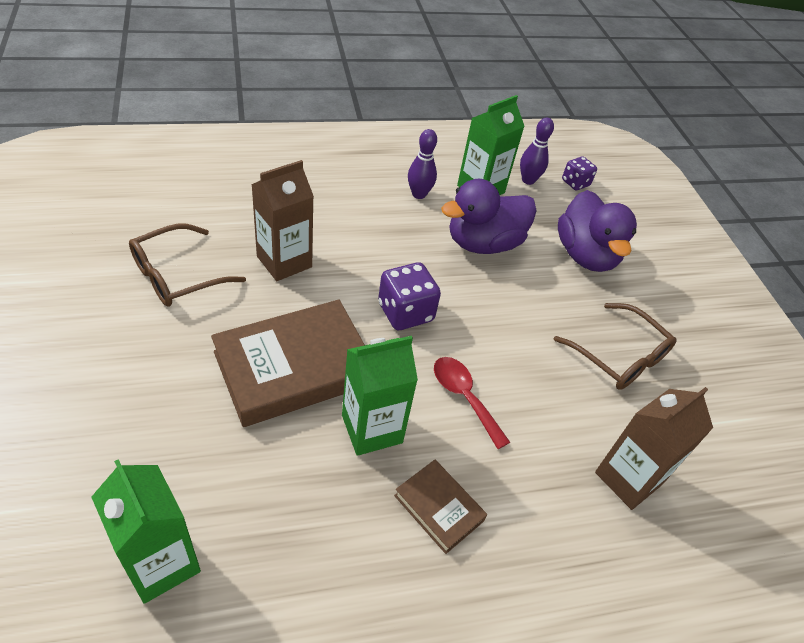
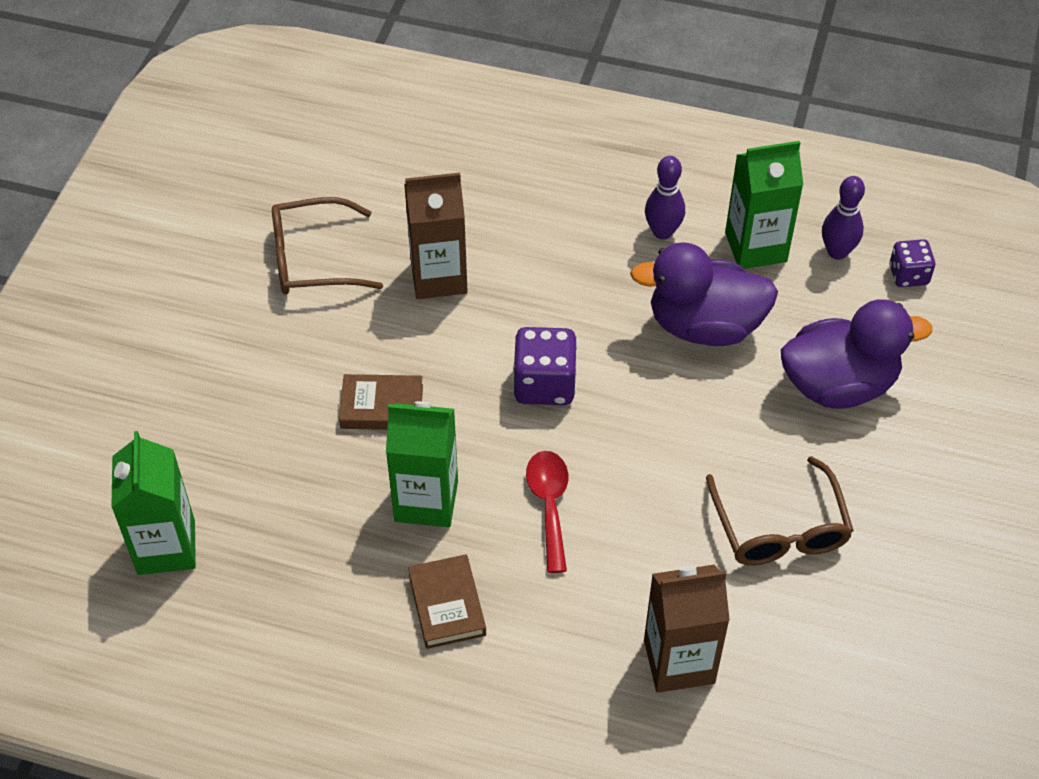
camera: 35 degrees right, 5 degrees up
(294, 367) = (382, 406): brown book -> brown book, size x0.50
(585, 255) = (838, 385): purple duck -> purple duck turned 120 degrees counterclockwise

